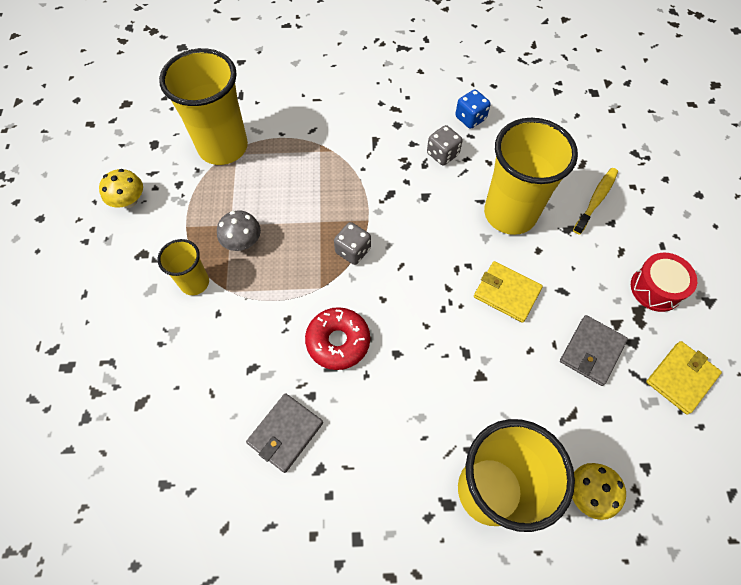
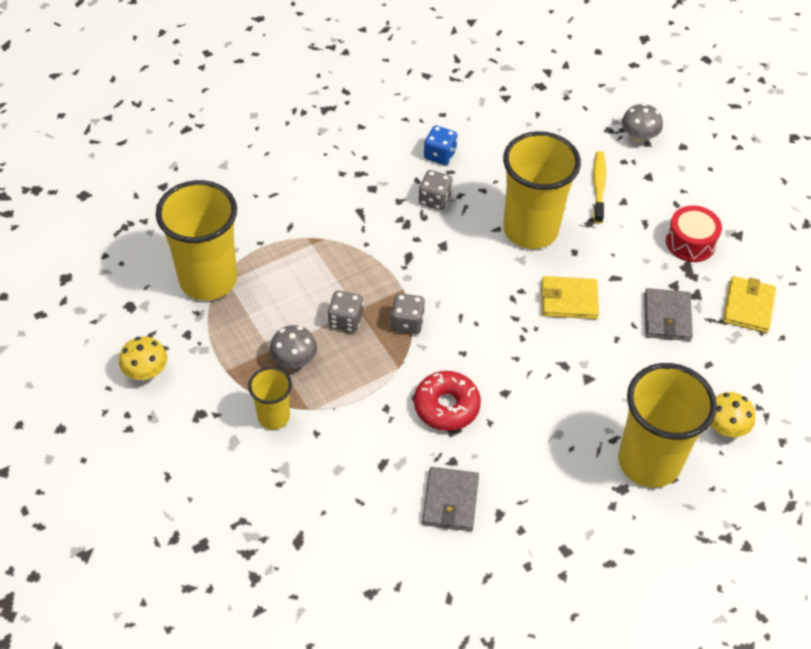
camera: 30 degrees left, 10 degrees down
(304, 226) = (345, 320): none -> grey dice
(660, 169) = (638, 136): none -> grey mushroom

